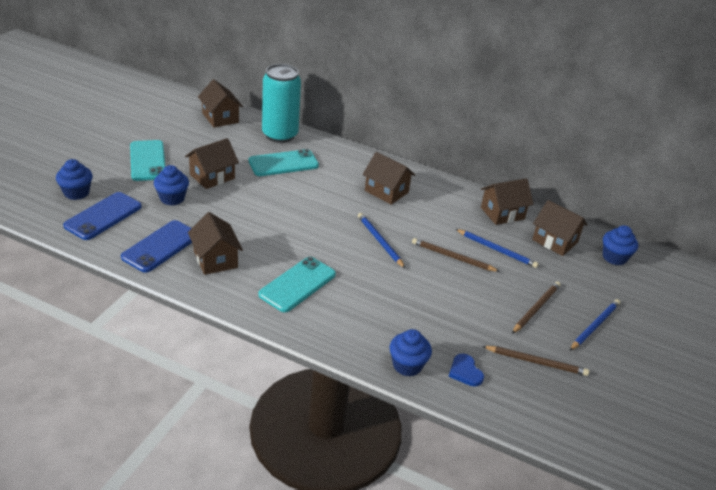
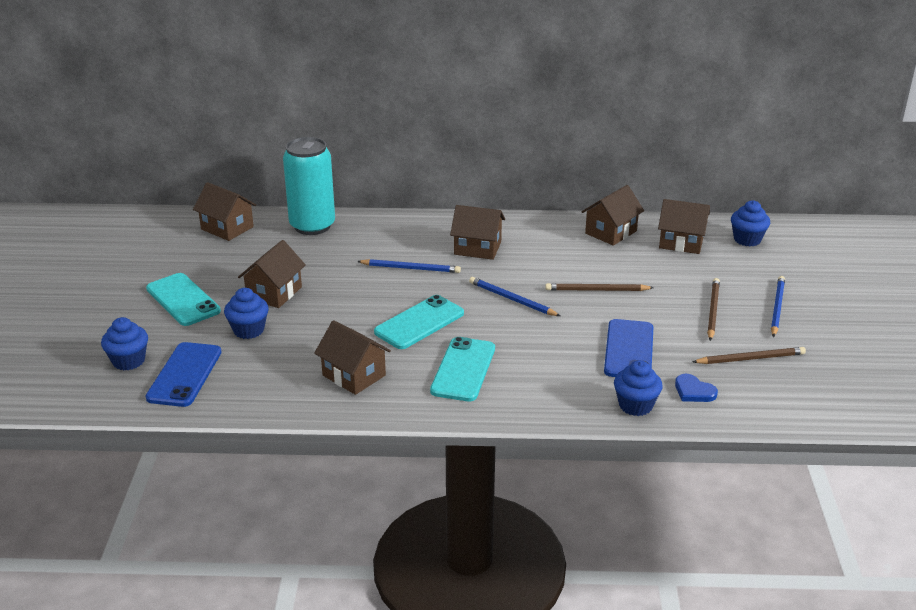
camera: 20 degrees left, 5 degrees down
(161, 246) = (281, 383): blue phone -> blue phone (629, 350)
(283, 163) = (342, 254): turquoise phone -> turquoise phone (419, 323)
(496, 250) = (633, 269): blue pencil -> blue pencil (410, 268)

